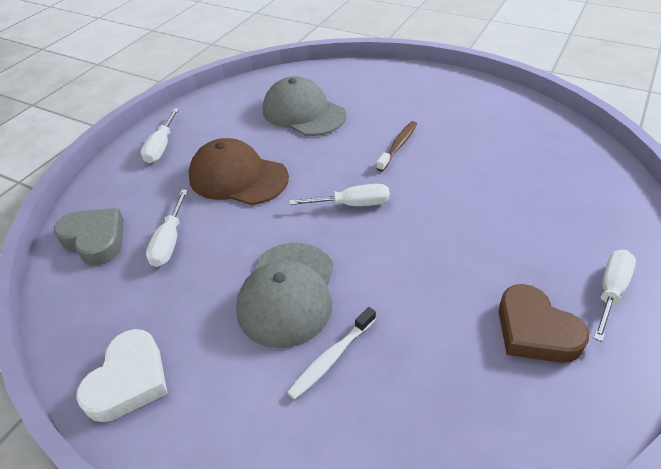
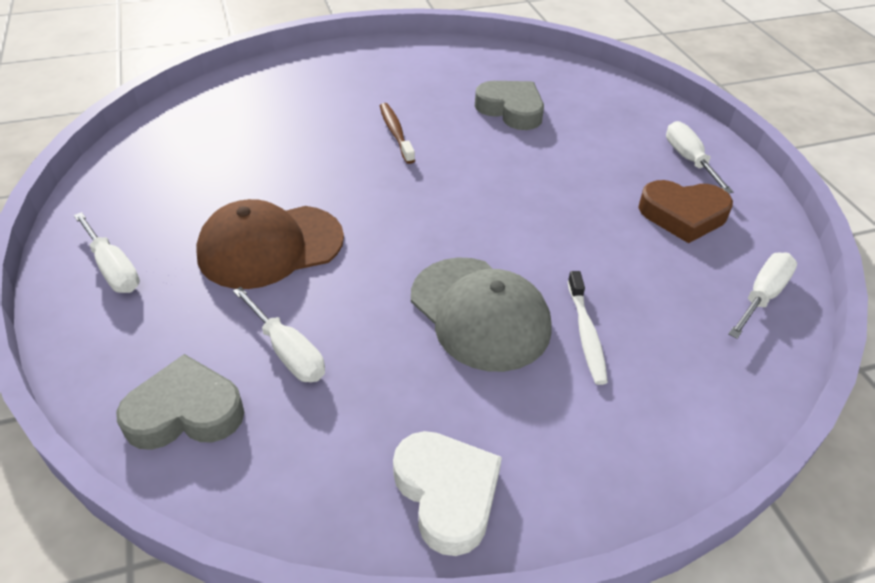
camera: 50 degrees left, 0 degrees up
(303, 113) = (249, 147): grey cap -> none
(352, 204) = (427, 205): white screwdriver -> white screwdriver (762, 296)
(504, 170) = (511, 110): none -> grey heart

